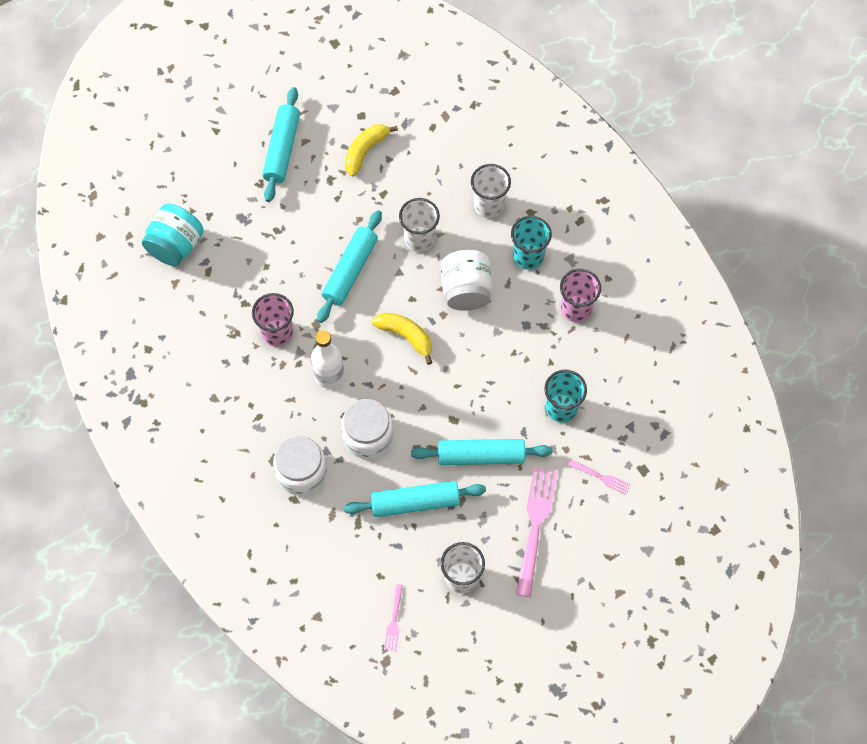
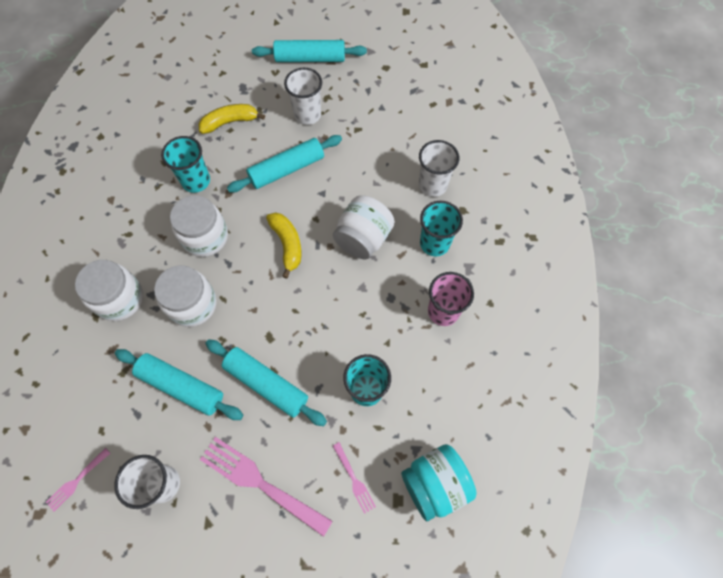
camera: 35 degrees right, 0 degrees up
(176, 245) = (182, 79): turquoise jar -> turquoise jar (434, 483)
(277, 333) = (196, 181): pink cup -> turquoise cup
(282, 149) = (310, 58): turquoise rolling pin -> turquoise rolling pin turned 45 degrees clockwise
(329, 375) = (205, 237): white bottle -> white jar
(365, 151) = (369, 93): yellow banana -> yellow banana (230, 122)
(419, 239) = (358, 177): white cup -> white cup (307, 115)
(535, 526) = (261, 483): pink fork -> pink fork turned 105 degrees counterclockwise

